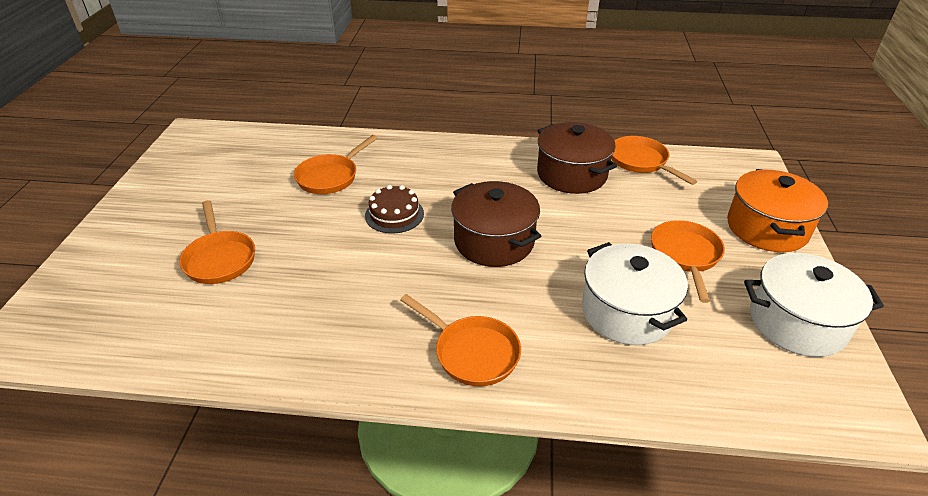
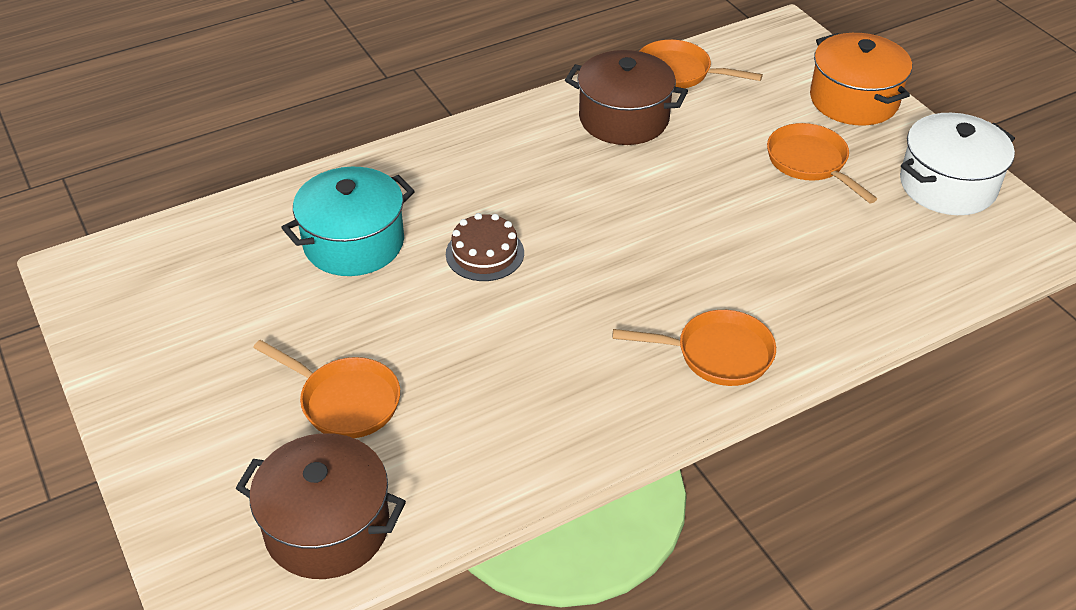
camera: 35 degrees left, 5 degrees up
(330, 177) = (354, 243): orange pan -> turquoise pot
(494, 241) = (622, 233): brown pot -> brown pot (327, 527)
(627, 312) = (810, 245): white pot -> none

